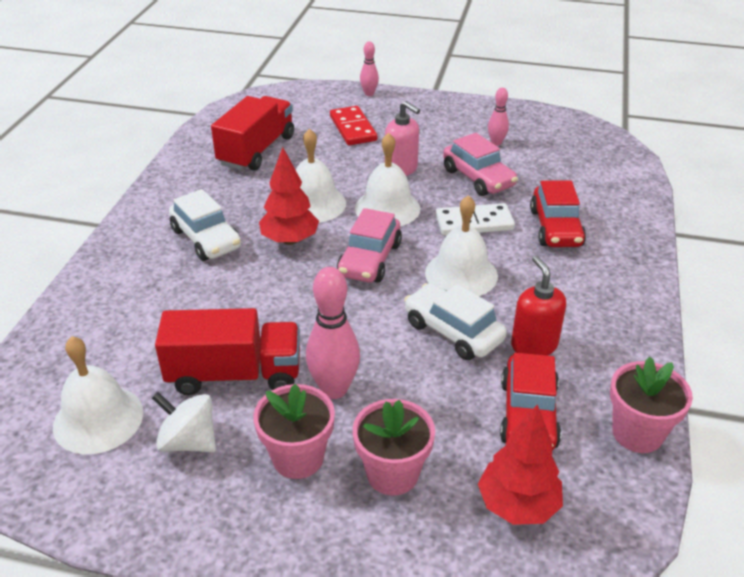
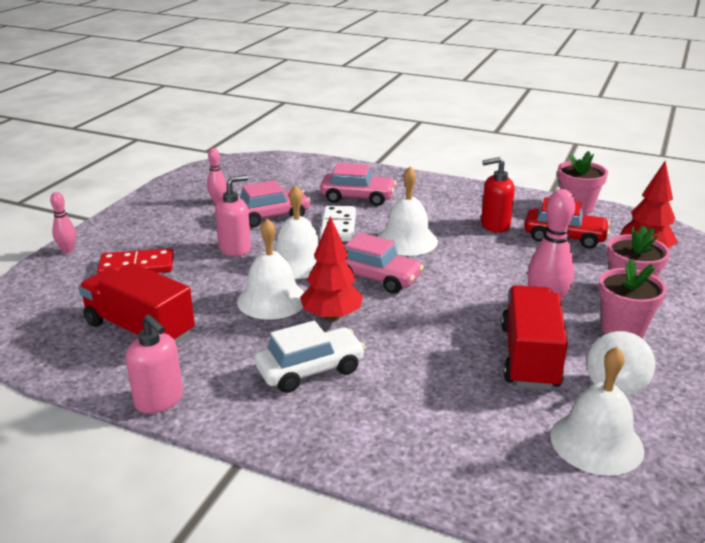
camera: 80 degrees left, 10 degrees down
(166, 177) = (159, 400): none -> pink soap dispenser
(453, 332) = (478, 252): white car -> none
(555, 228) = (357, 197): red car -> pink car

